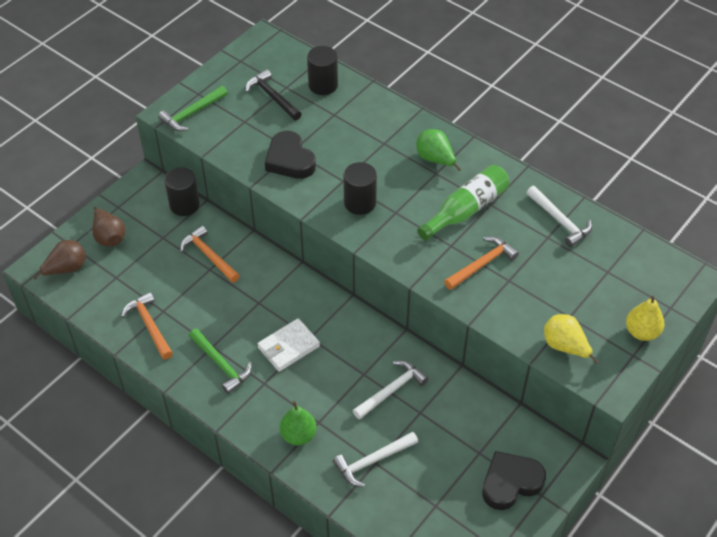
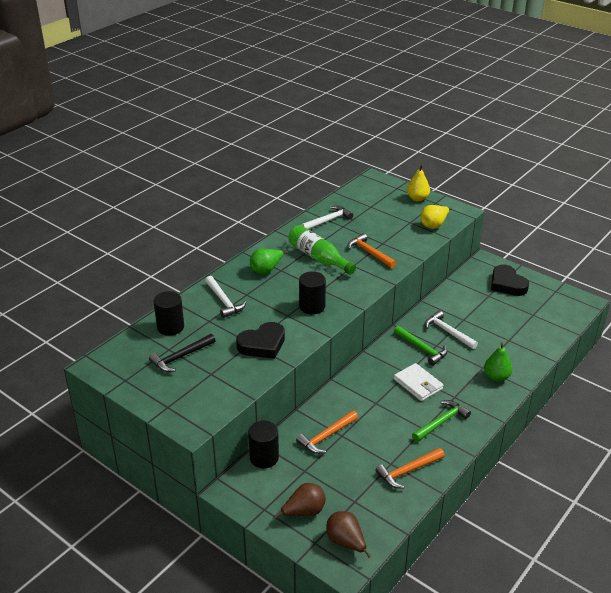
camera: 90 degrees left, 15 degrees down
(192, 113) = (195, 409): green hammer -> green hammer (422, 349)
(372, 461) = (508, 341): white hammer -> white hammer (224, 301)

